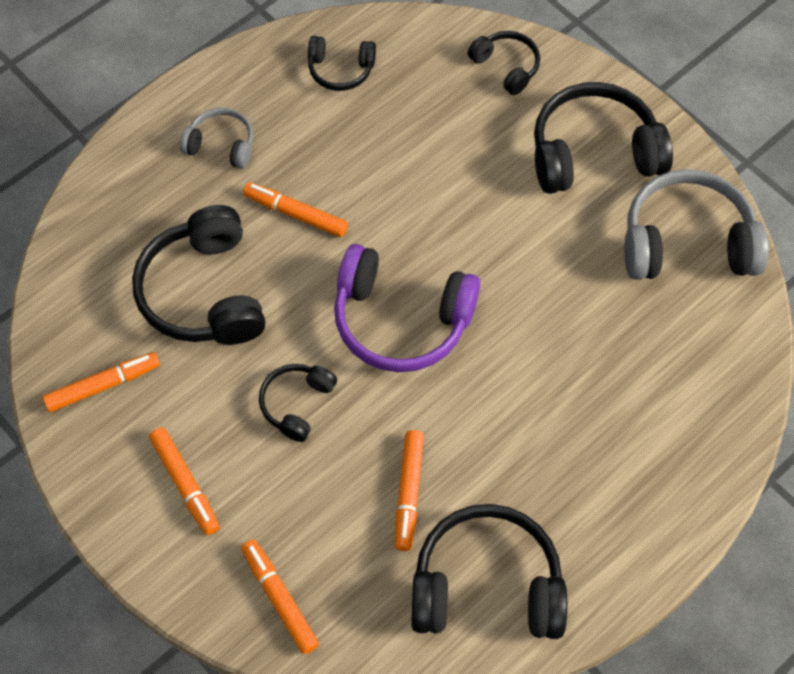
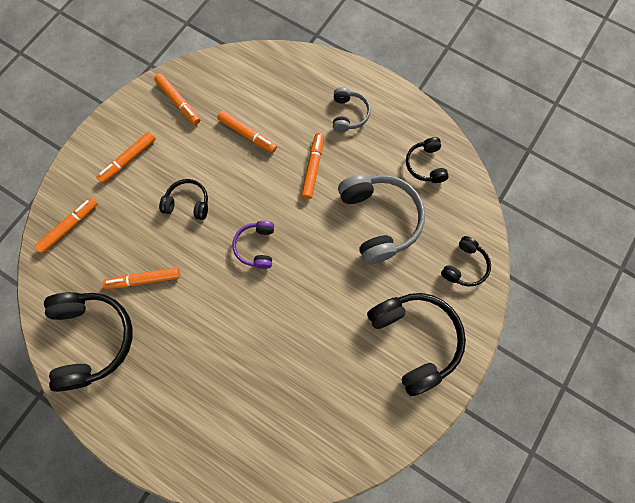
camera: 75 degrees right, 10 degrees up
(204, 292) = (247, 134): black headphones -> orange marker
(401, 319) = (256, 247): purple headphones -> purple headphones, size x0.53
(687, 242) = (362, 419): grey headphones -> grey headphones (379, 220)

